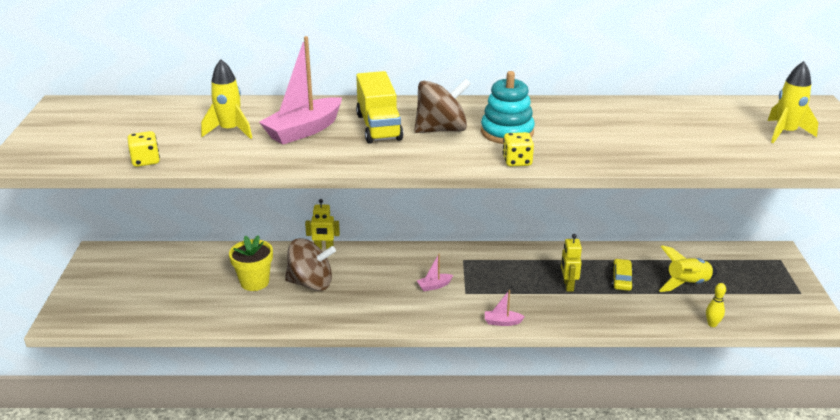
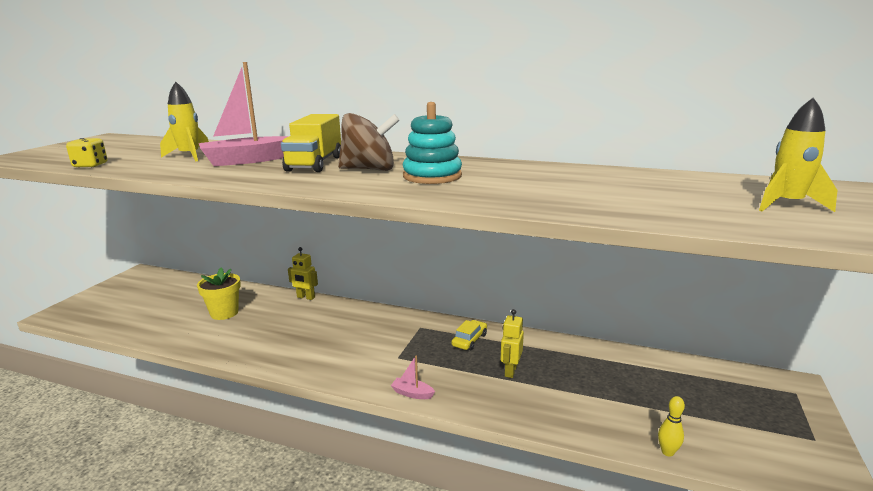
camera: 20 degrees right, 10 degrees down
(311, 283) = (267, 322): brown spinning top -> none
(434, 286) = (373, 345): pink boat -> none
(517, 161) = (411, 195): yellow dice -> none
(621, 279) = (575, 377): yellow car -> yellow car (469, 340)
(687, 284) = (655, 397): yellow rocket -> none

